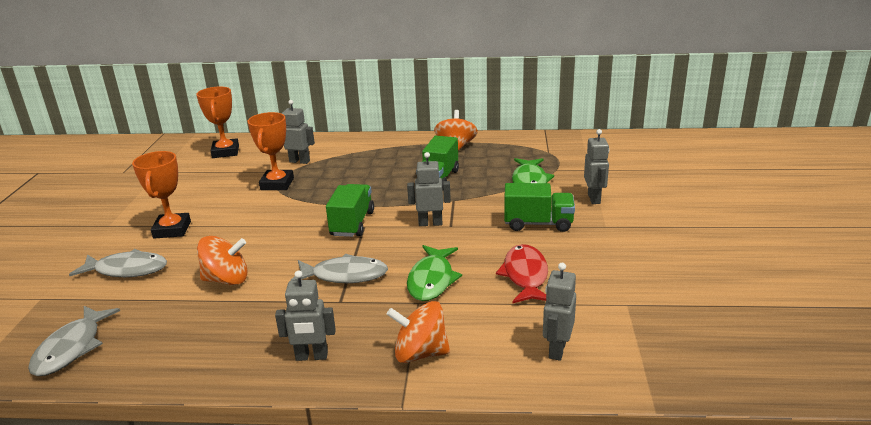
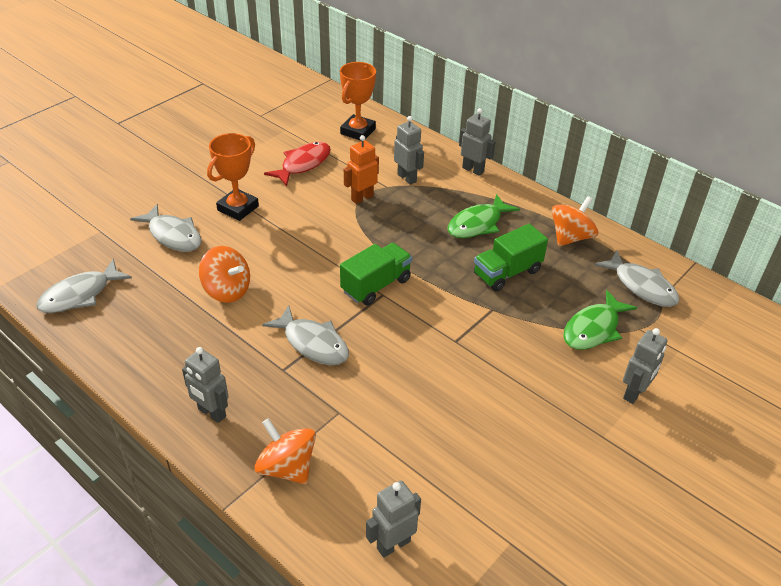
camera: 35 degrees right, 15 degrees up
(277, 184) = (362, 198): orange trophy -> orange robot
(430, 223) = (441, 326): grey robot -> grey robot (473, 170)
(432, 280) = (374, 395): green fish -> green fish (477, 224)
(525, 276) = (457, 445): red fish -> red fish (303, 164)
(530, 151) = (641, 286): none -> grey fish
(538, 223) = (539, 390): green truck -> none

